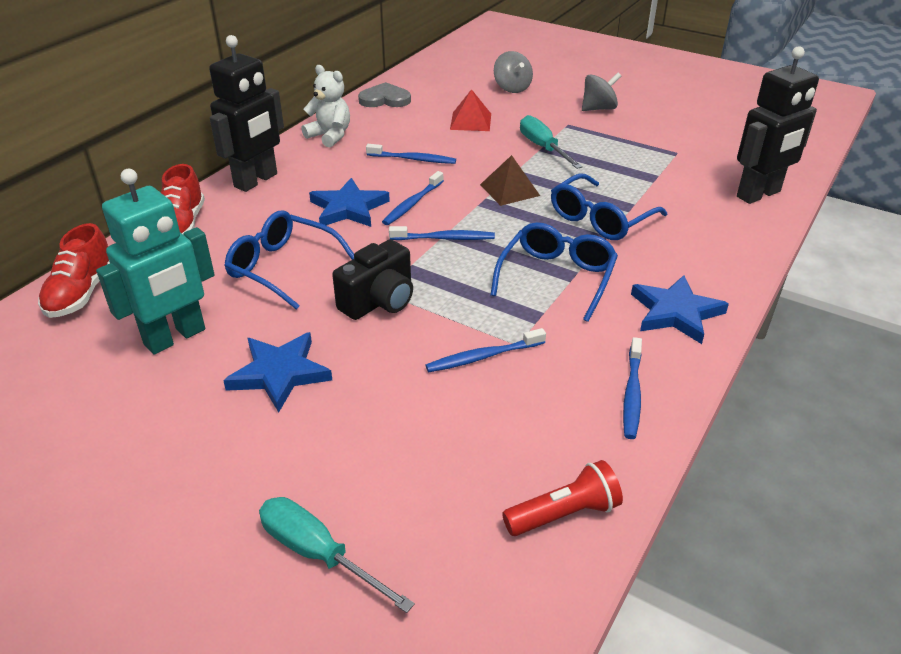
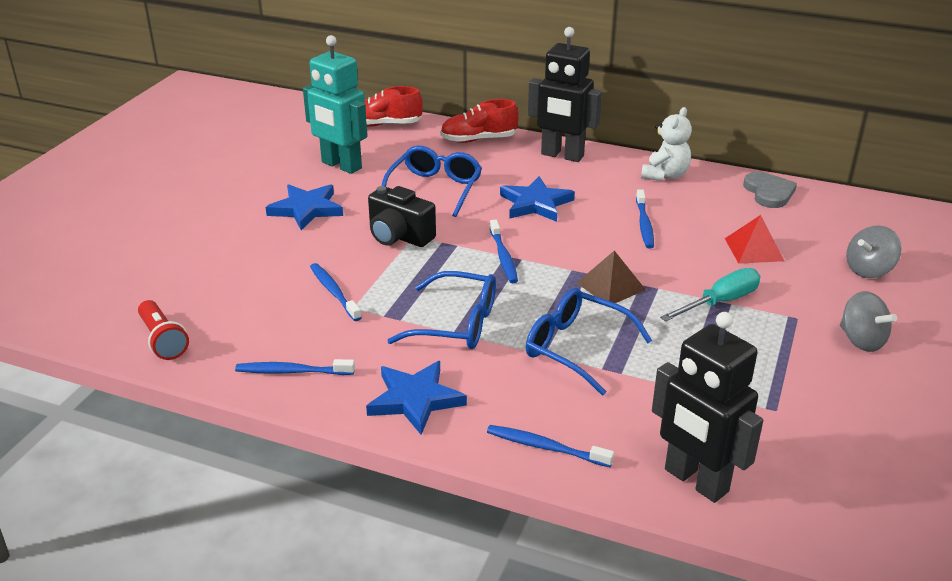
camera: 80 degrees right, 5 degrees down
(318, 554) = (143, 249): turquoise screwdriver -> none
(413, 203) = (557, 234): blue toothbrush -> blue toothbrush (546, 447)

